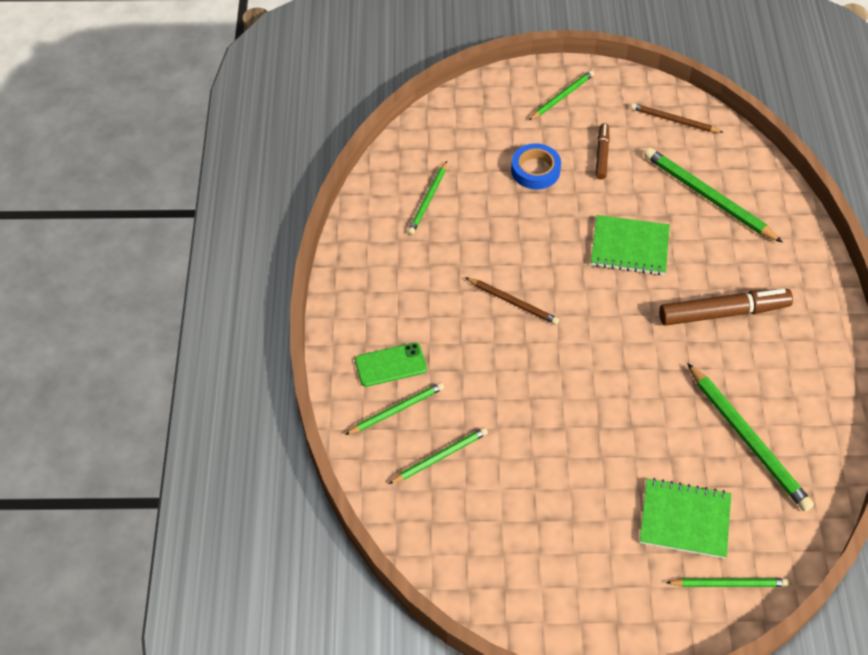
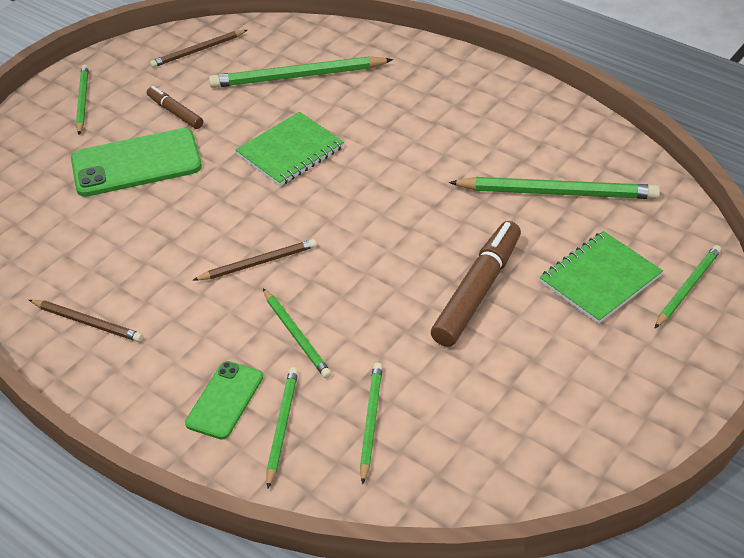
camera: 50 degrees left, 10 degrees down
(387, 248) = (87, 322): none -> brown pencil
(428, 200) = (72, 257): green pencil -> green pencil (296, 335)
(535, 170) = (136, 163): blue tape -> green phone
(723, 313) = (420, 134): brown marker -> brown marker (477, 291)

